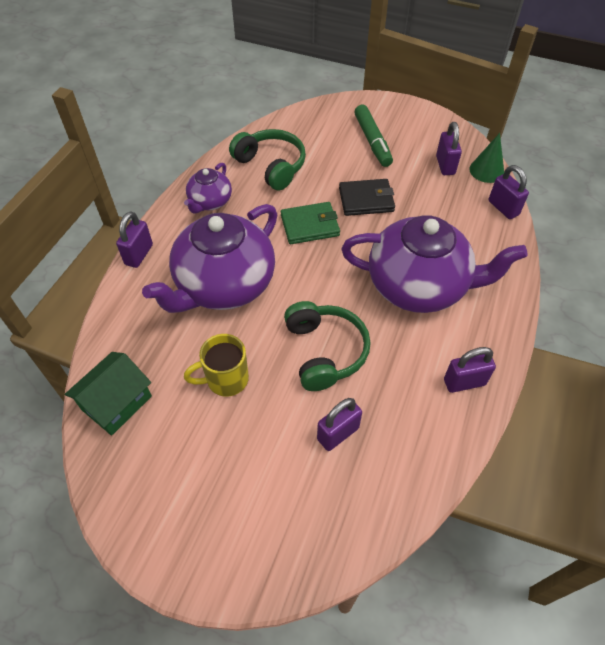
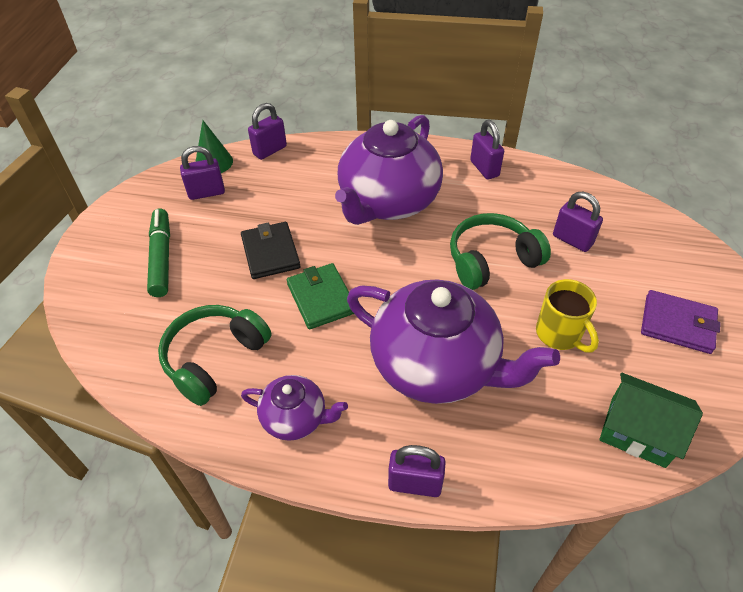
camera: 100 degrees left, 5 degrees down
(205, 489) = (677, 324): none -> purple wallet
(372, 141) = (161, 258): green marker -> green marker turned 75 degrees counterclockwise
(418, 286) = (388, 202): purple teapot -> purple teapot turned 150 degrees counterclockwise

